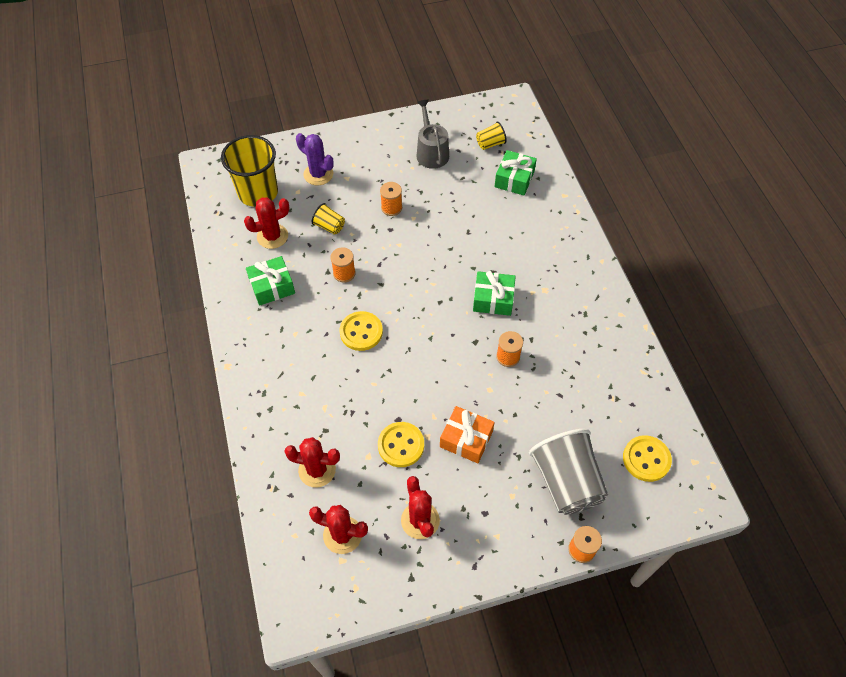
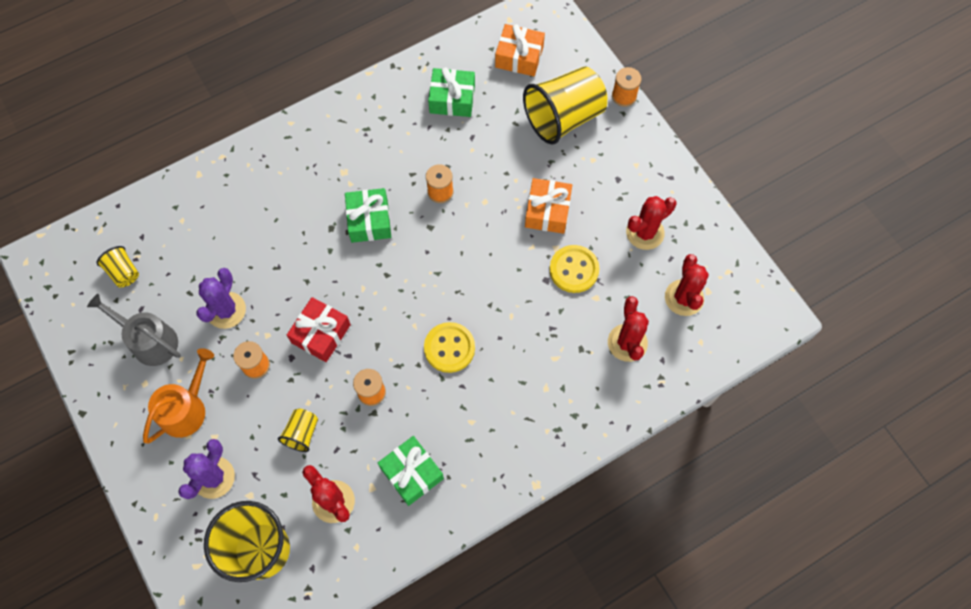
camera: 105 degrees left, 10 degrees up
(373, 166) = (186, 409): none -> orange watering can
(403, 250) = (321, 334): none -> red gift
(431, 152) = (150, 341): grey watering can -> grey watering can turned 60 degrees clockwise
(441, 197) = (226, 310): none -> purple cactus
(514, 179) = (181, 233): green gift -> green gift (452, 99)
(566, 482) = (563, 117): grey cup -> yellow cup
(646, 459) = (519, 57): yellow button -> orange gift

